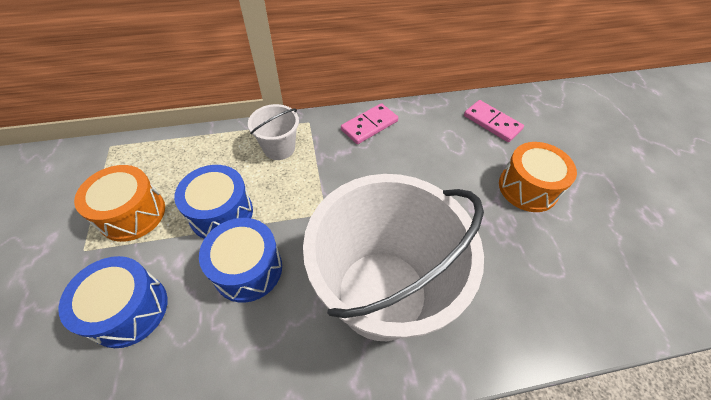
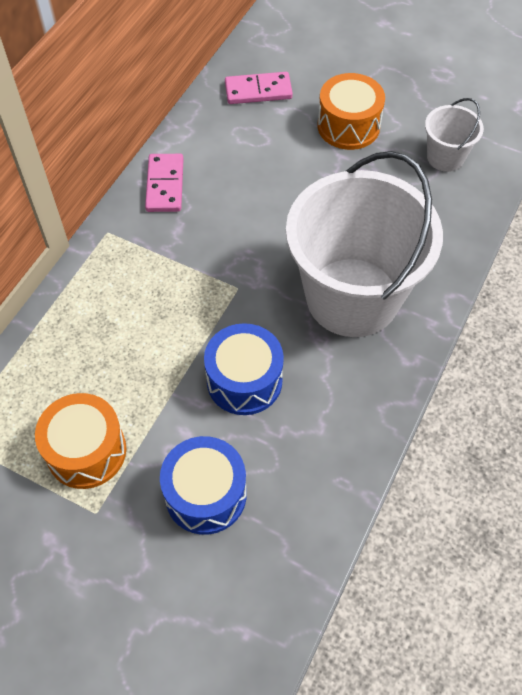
camera: 50 degrees left, 5 degrees up
(221, 213) = (160, 371): blue drum -> none
(279, 148) = (119, 278): white bucket -> white bucket (445, 157)

